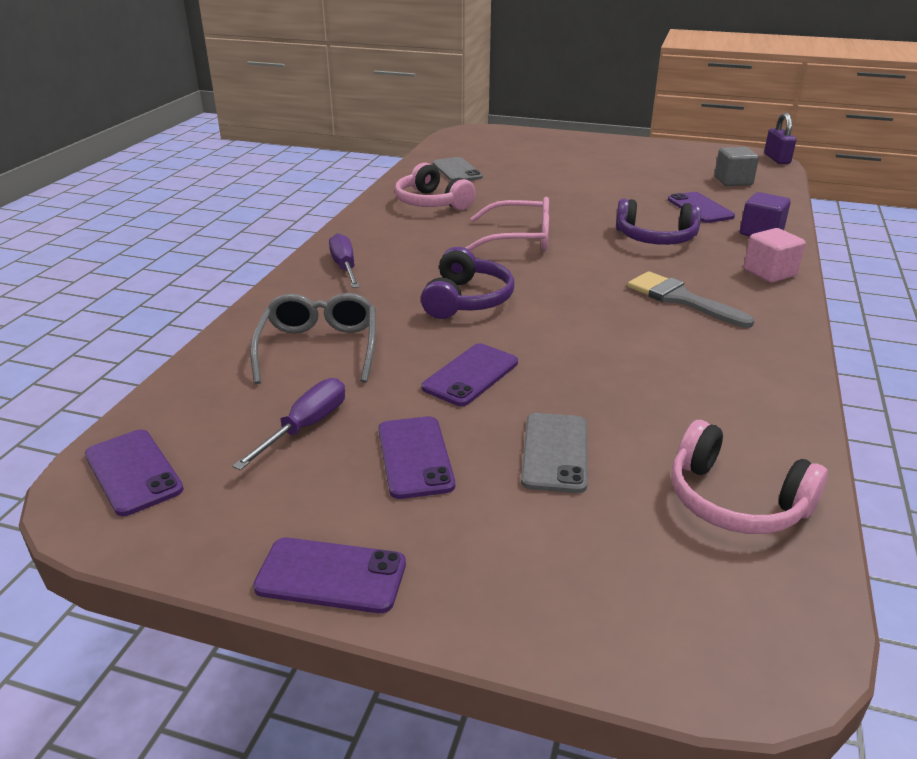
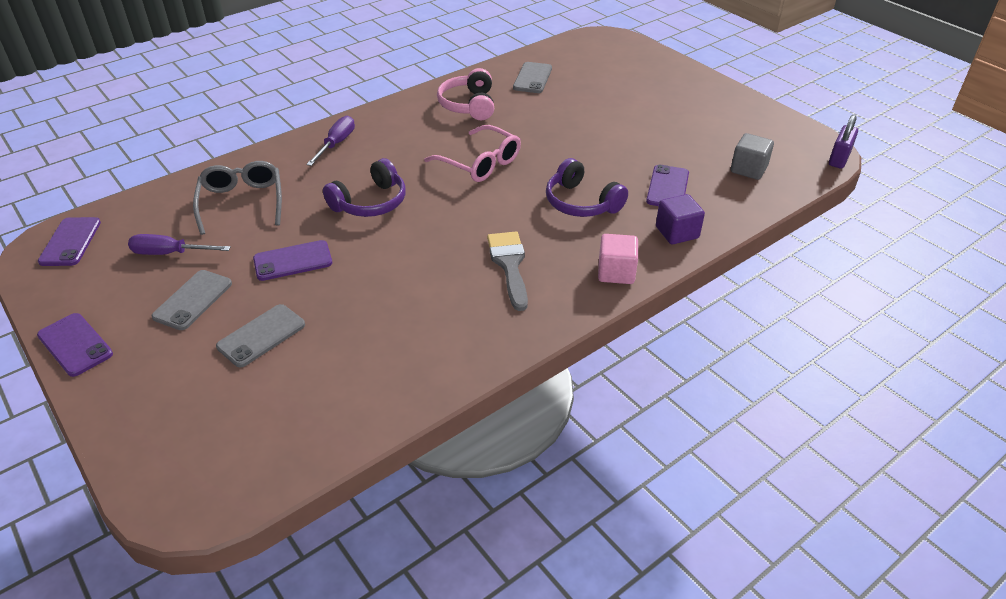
camera: 35 degrees right, 10 degrees up
(305, 427) = (170, 253): purple screwdriver -> purple screwdriver turned 150 degrees counterclockwise
(319, 348) = (242, 203): grey glasses -> grey glasses turned 45 degrees counterclockwise
(415, 457) = (193, 300): purple phone -> grey phone
(735, 501) = (306, 419): pink headphones -> none

